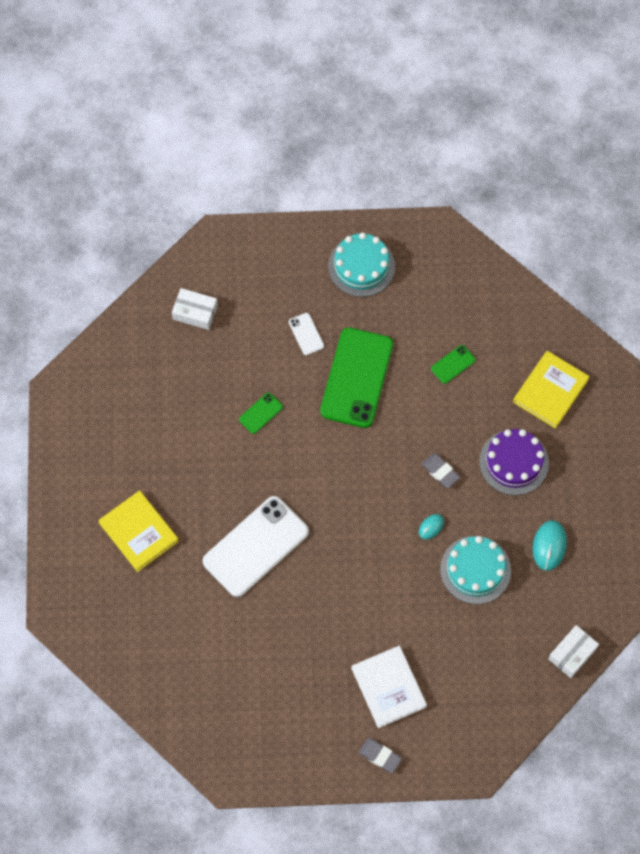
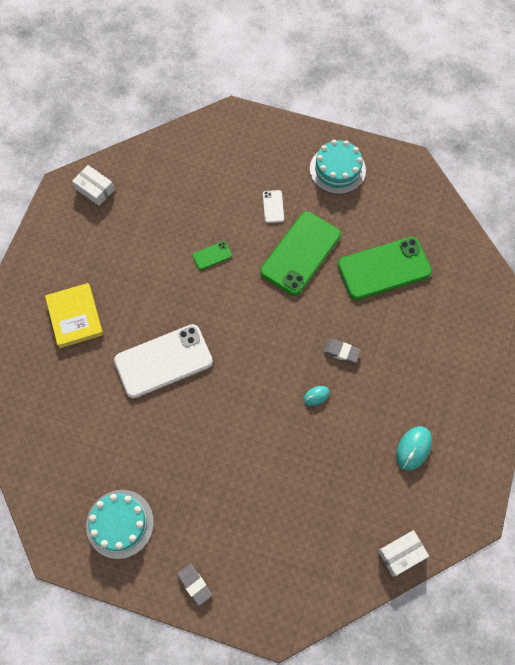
camera: 20 degrees right, 0 degrees up
(195, 312) = (193, 163): white box -> white box (95, 189)
(388, 687) = (226, 524): white book -> none
(440, 471) = (341, 352): grey eraser -> grey eraser turned 45 degrees counterclockwise
(453, 364) = (384, 268): green phone -> green phone, size x2.35
(475, 570) = (341, 446): turquoise cake -> turquoise cake (120, 523)
(514, 462) = (407, 365): purple cake -> none
(550, 391) = (459, 317): yellow book -> none

